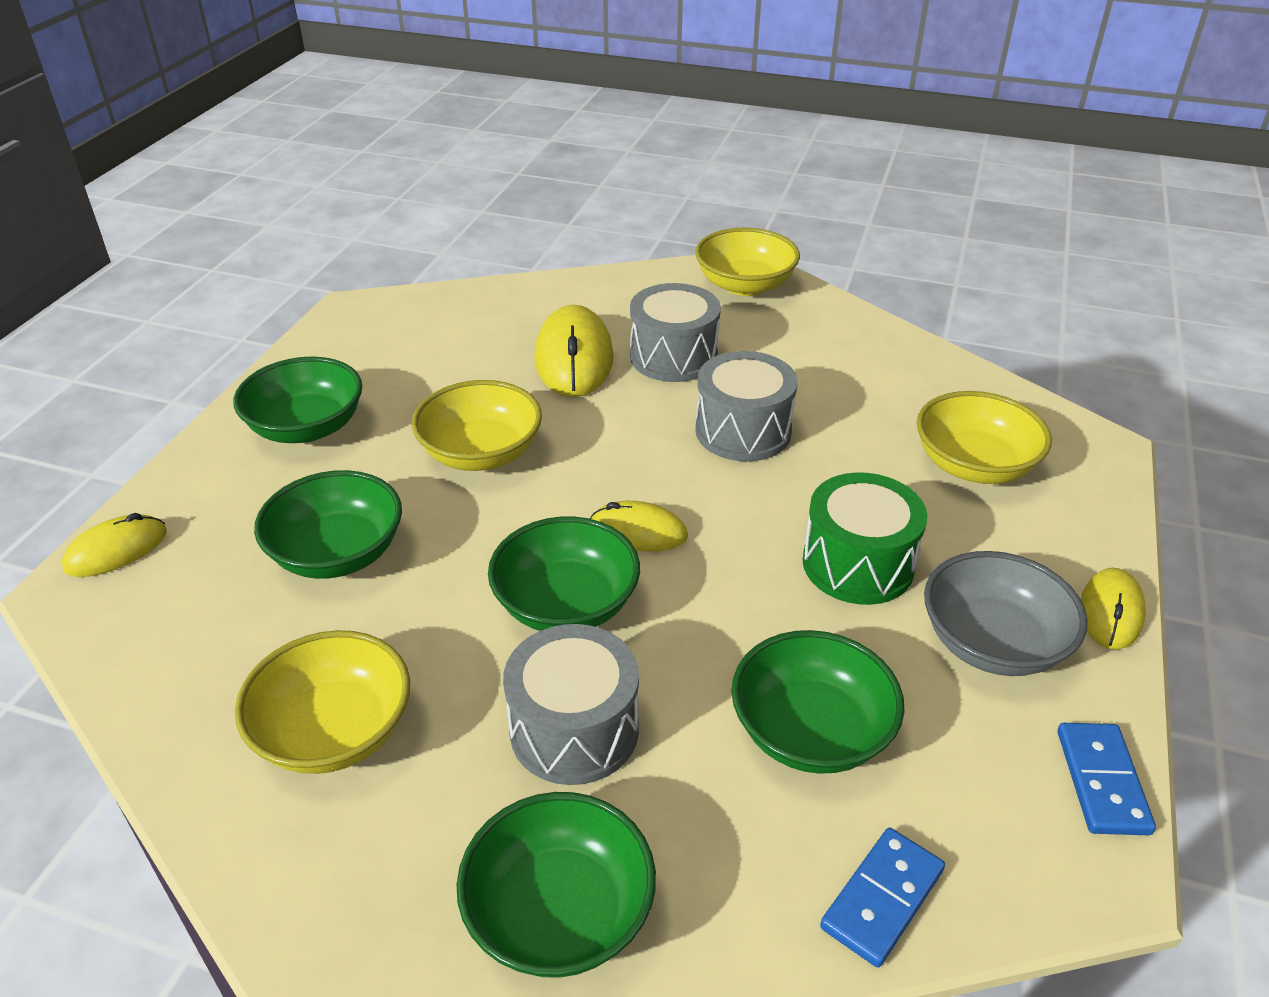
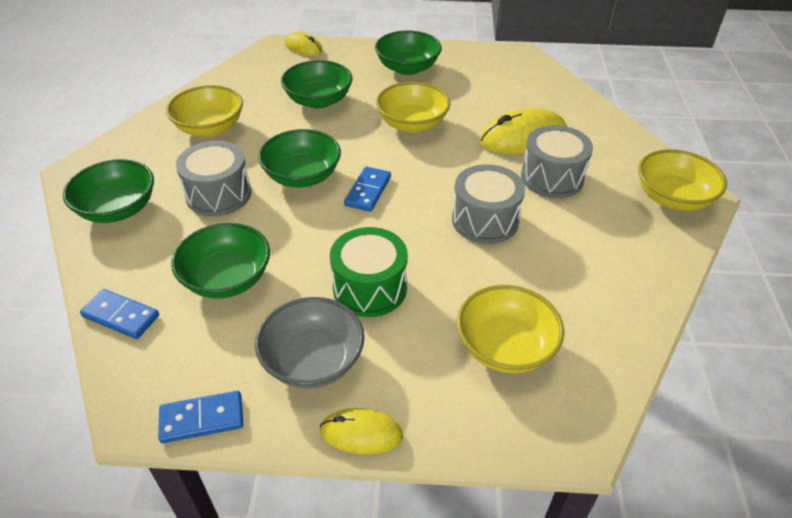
camera: 75 degrees right, 5 degrees up
(638, 531) = (368, 191): yellow mouse -> blue domino

